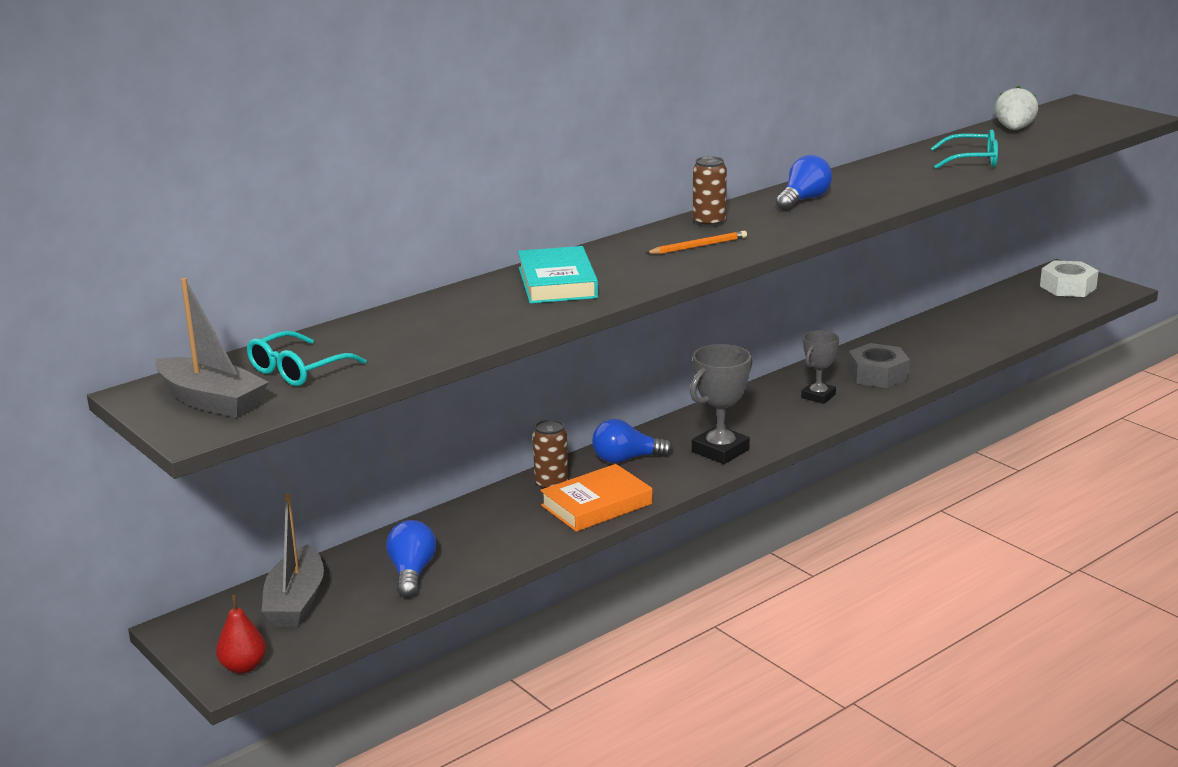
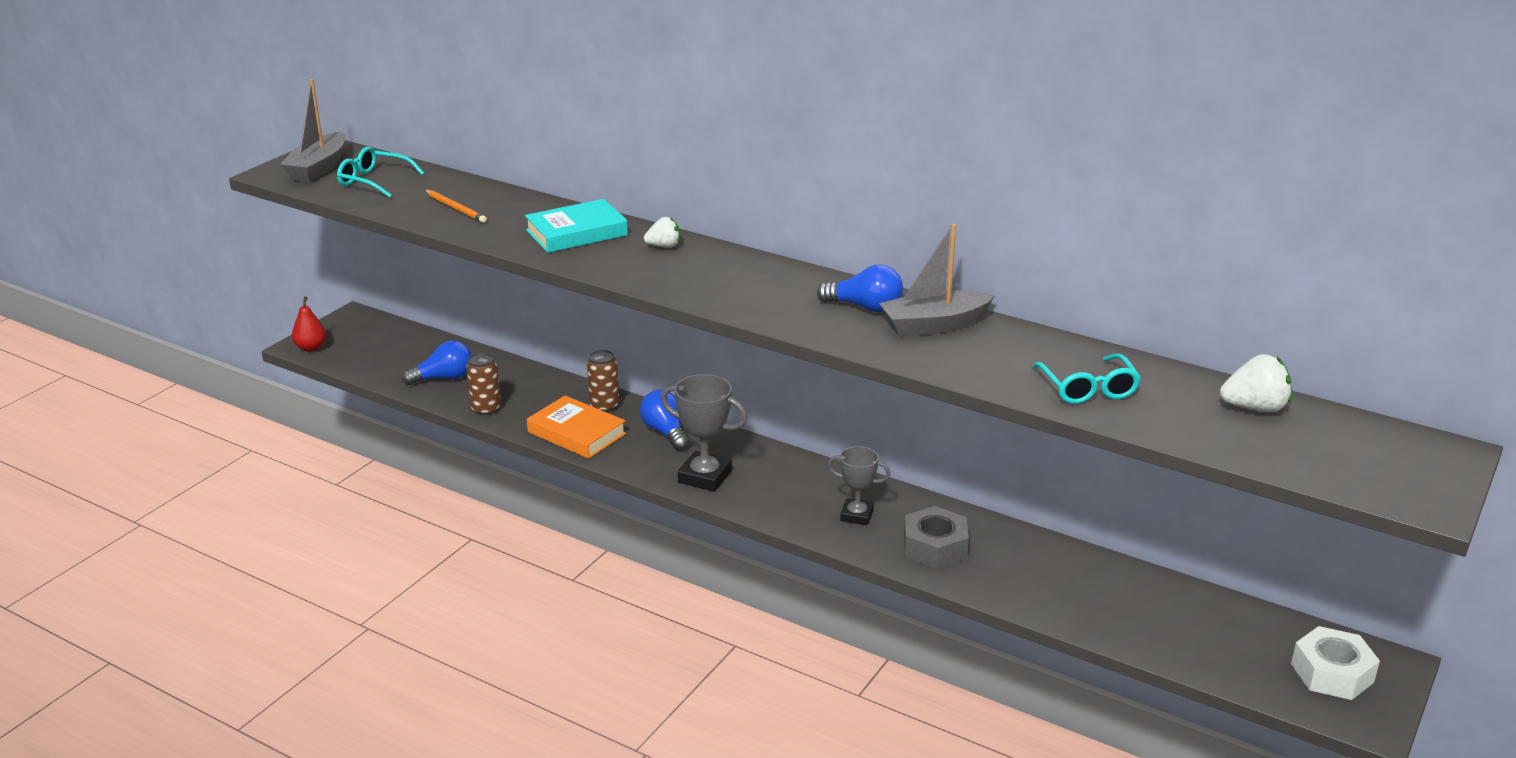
camera: 70 degrees right, 5 degrees up
(296, 601) = (394, 345): grey boat -> grey boat (934, 325)
(622, 252) = (664, 246): none -> white strawberry
(698, 246) = (696, 275): orange pencil -> orange pencil (456, 208)
(709, 222) = (765, 271): brown can -> brown can (486, 409)

